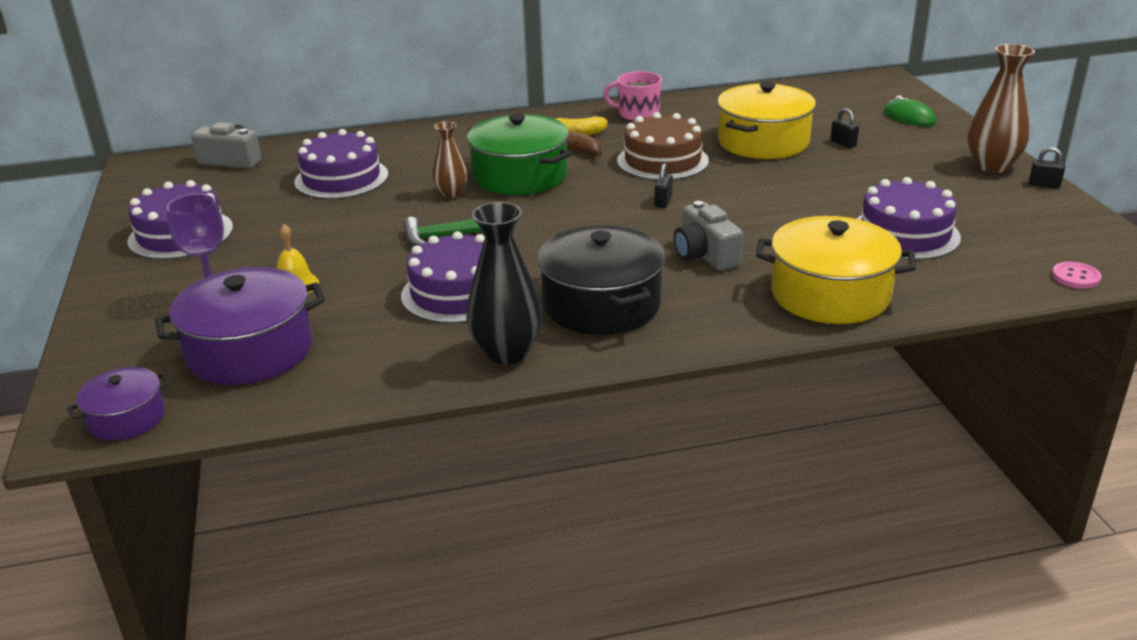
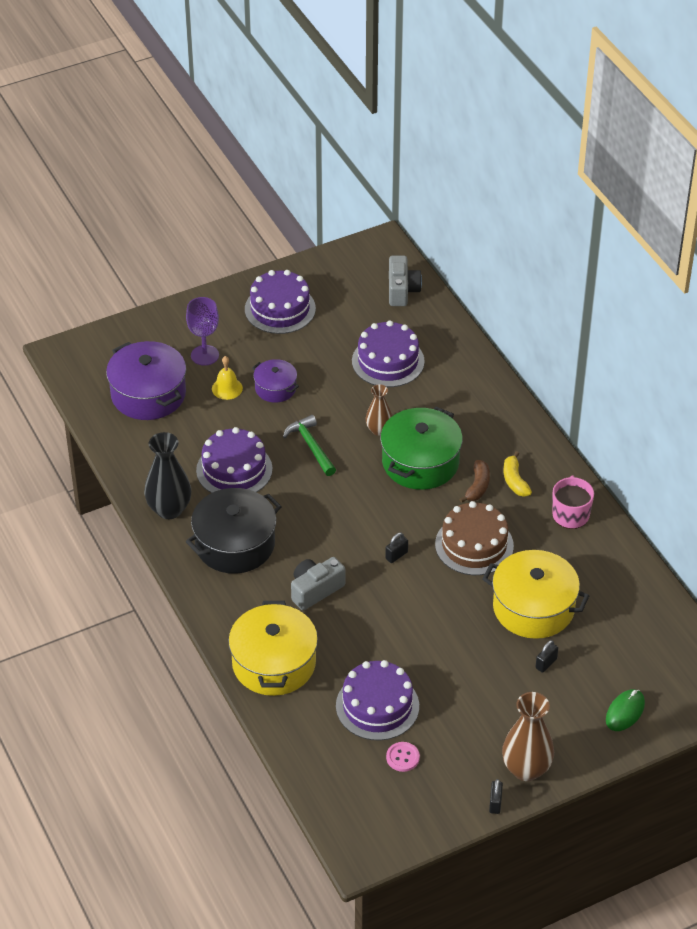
camera: 75 degrees right, 15 degrees up
(127, 418) = (76, 369): purple pot -> purple pot (275, 388)
(663, 202) = (396, 555): black padlock -> black padlock turned 45 degrees counterclockwise
(1075, 277) = (331, 806): pink button -> pink button (402, 757)

